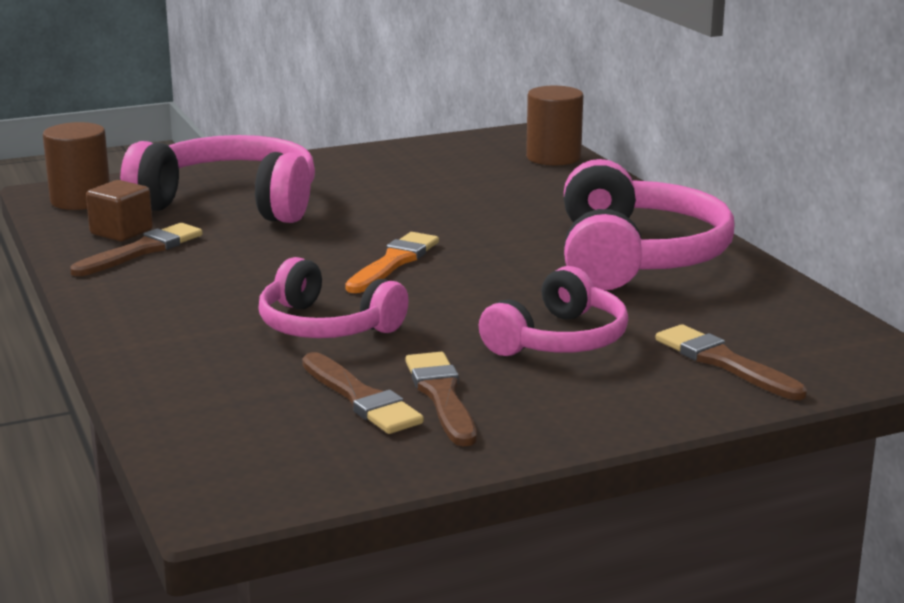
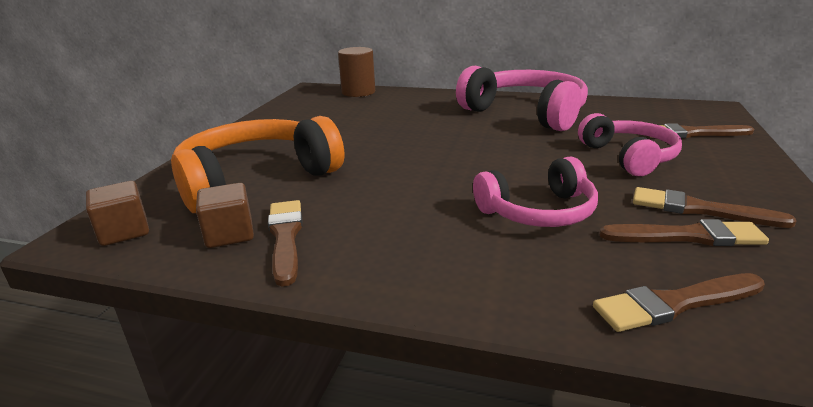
camera: 50 degrees left, 5 degrees up
(80, 200) = (124, 232): brown cylinder -> brown cube
(212, 408) = (674, 304): none -> brown brush
(230, 203) = (256, 179): pink headphones -> orange headphones
(394, 262) = (450, 163): orange brush -> none

